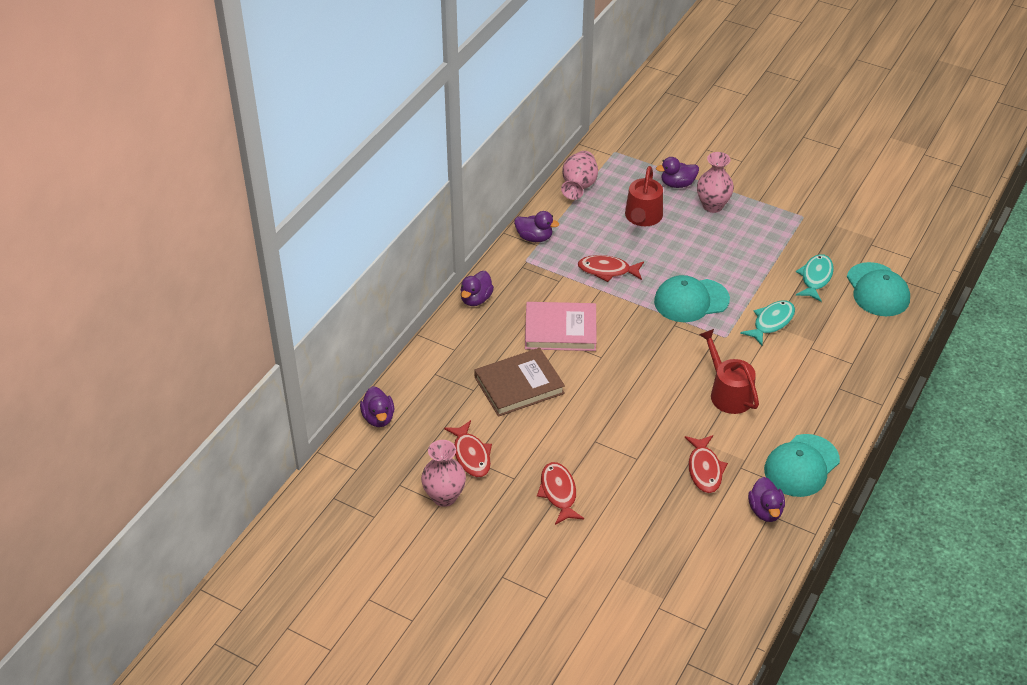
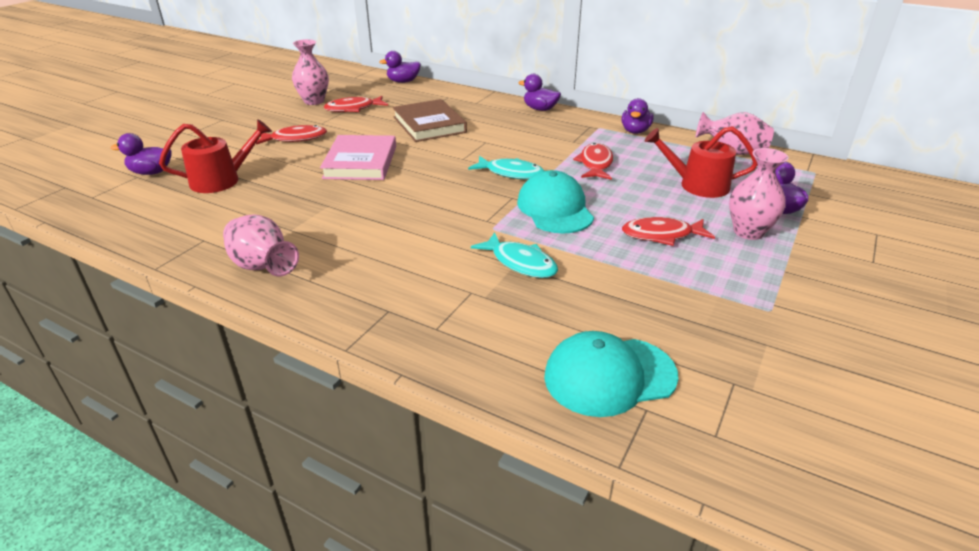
camera: 90 degrees right, 10 degrees down
(560, 330) = (501, 141): pink book -> pink book (361, 162)
(704, 469) = (288, 205): red fish -> red fish (661, 235)
(728, 393) = (397, 225): red watering can -> red watering can (221, 180)
(765, 511) = (210, 237): purple duck -> purple duck (151, 172)
(801, 466) = (262, 267): turquoise cap -> pink vase
(815, 278) = (622, 309): turquoise fish -> turquoise fish (511, 173)

